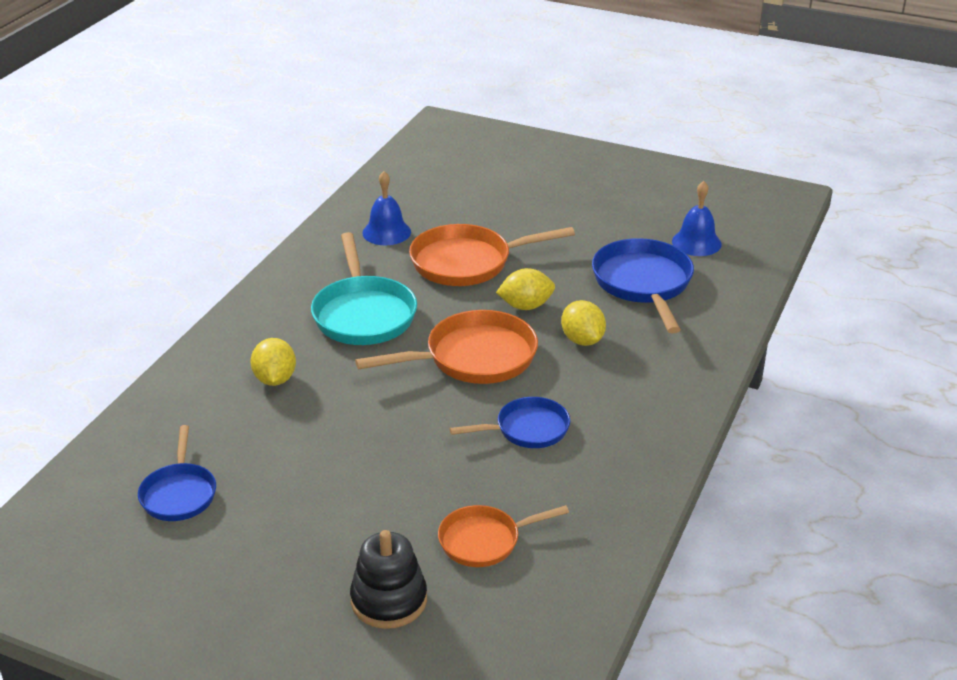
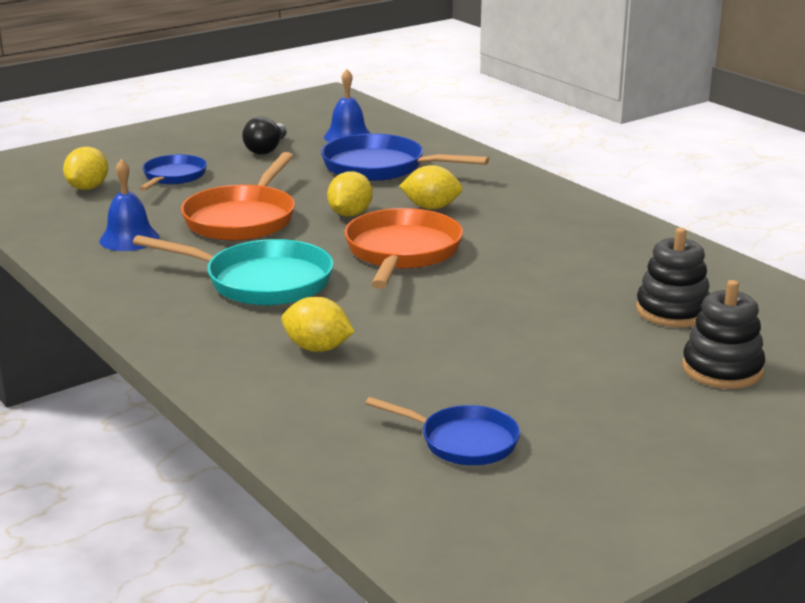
camera: 60 degrees left, 10 degrees down
(458, 178) = (88, 188): none -> yellow lemon
(484, 540) = (672, 311): orange pan -> black stacking toy
(527, 429) = (535, 258): blue pan -> blue pan (173, 177)
(619, 217) = (266, 149): none -> black light bulb

